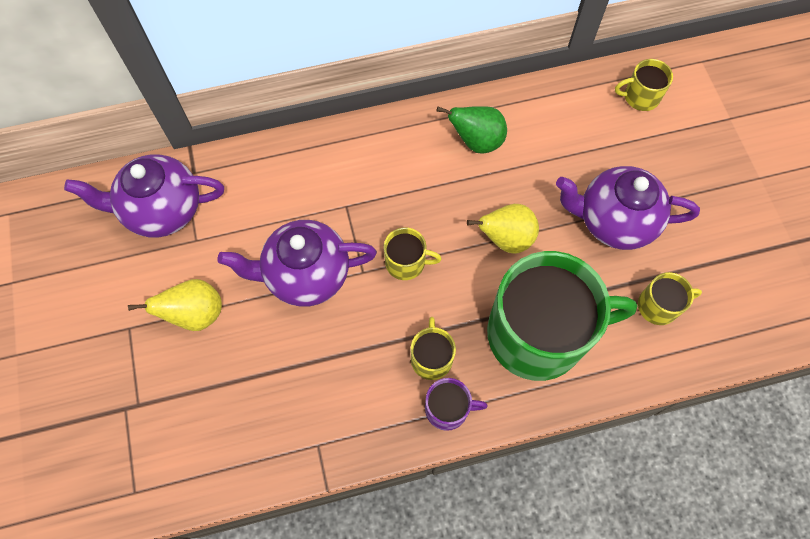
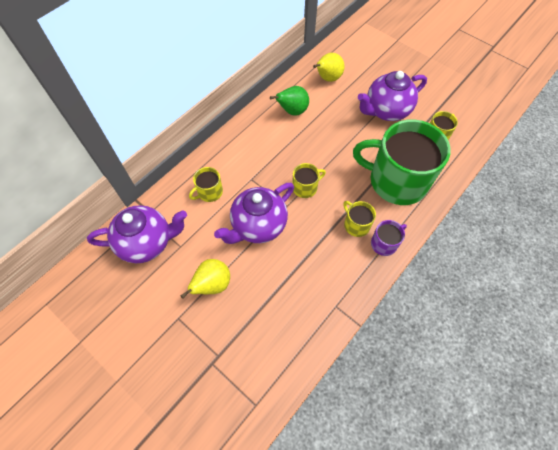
camera: 35 degrees left, 5 degrees down
(162, 210) = (147, 243): purple teapot -> purple teapot turned 150 degrees counterclockwise
(506, 239) = (344, 147): yellow pear -> yellow pear (327, 78)
(539, 333) = (396, 180): green mug -> green mug turned 120 degrees counterclockwise
(640, 97) = (351, 51): yellow mug -> yellow mug (209, 192)

